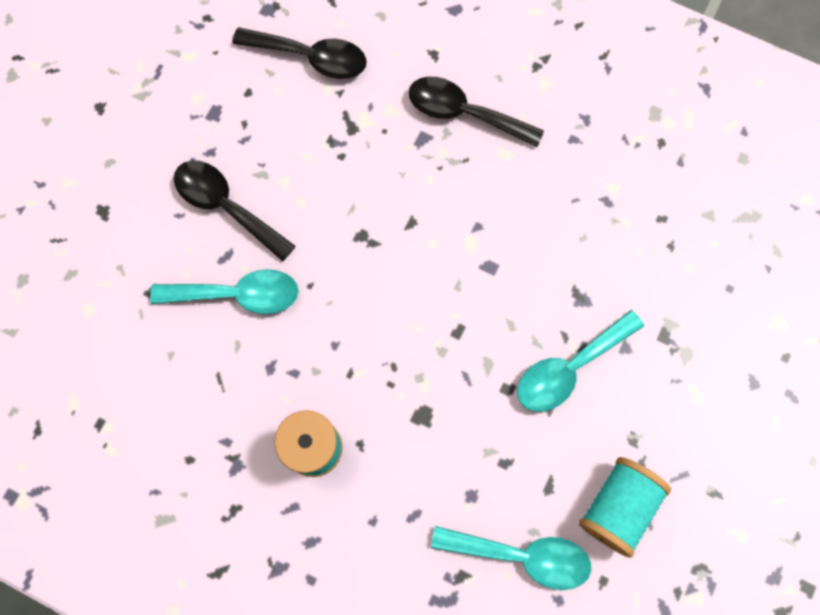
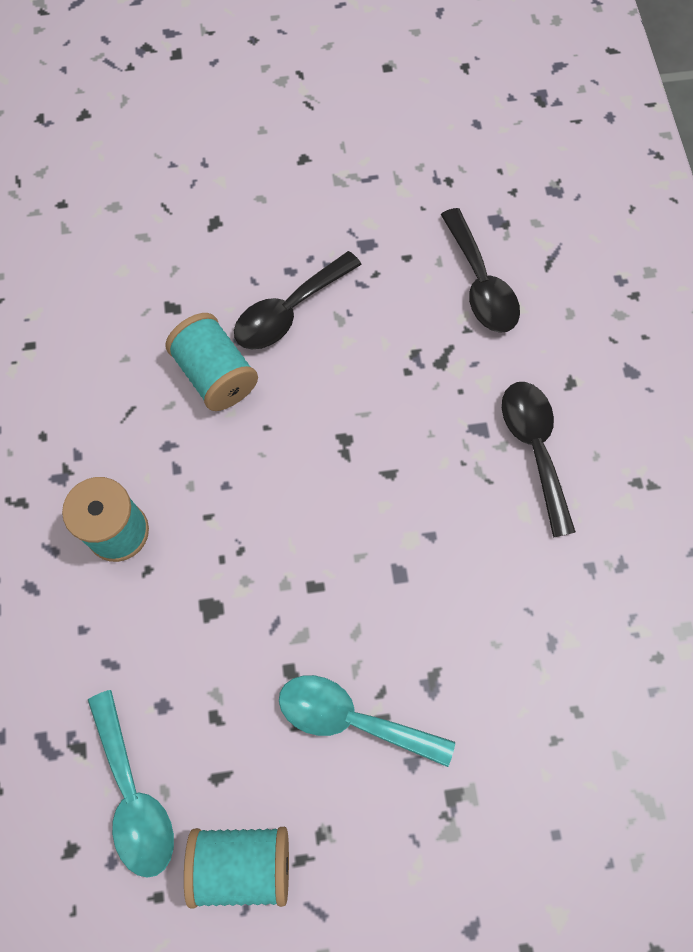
camera: 55 degrees right, 5 degrees down
(226, 206) = (289, 311): black spoon -> black spoon turned 135 degrees counterclockwise
(238, 295) = (215, 375): turquoise spoon -> turquoise spool

